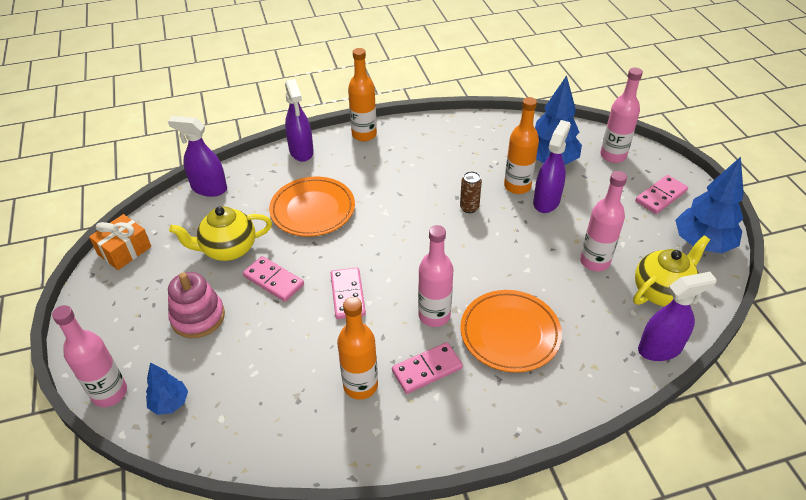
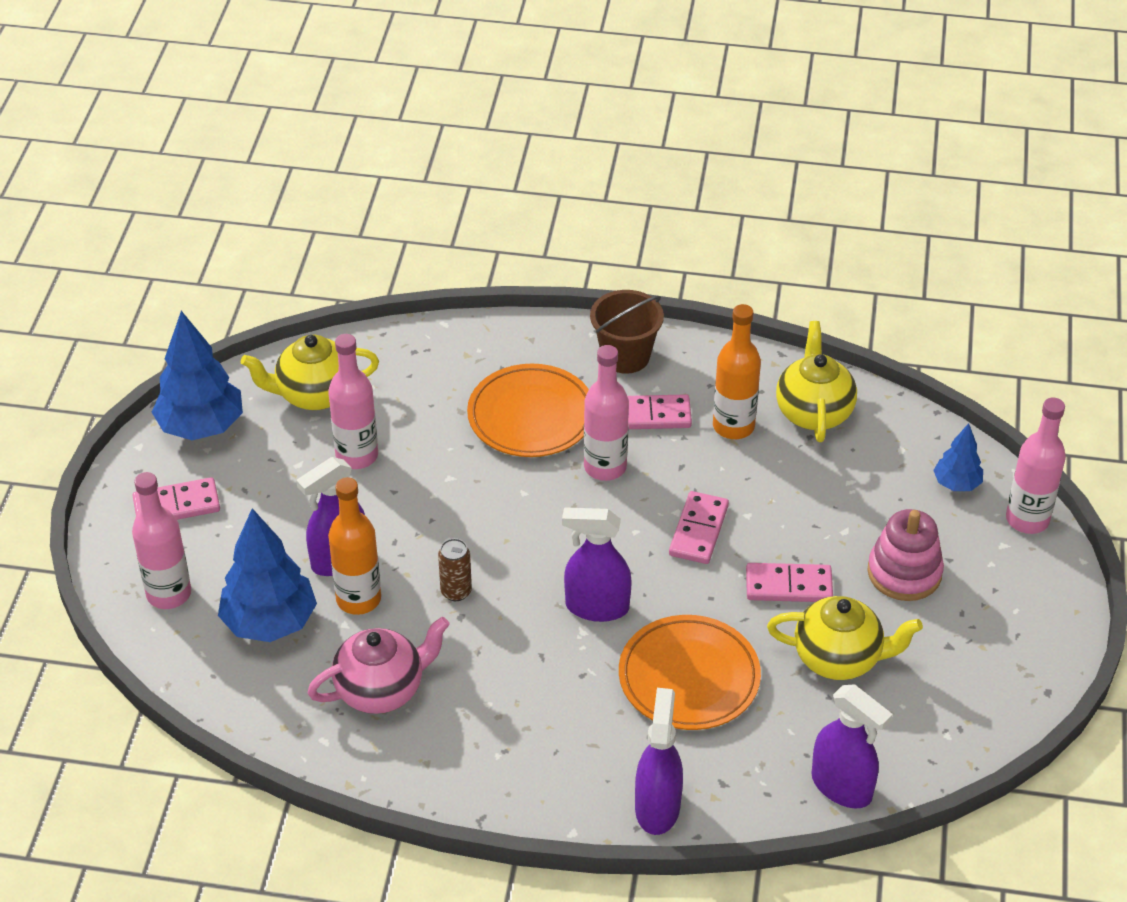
camera: 155 degrees left, 0 degrees up
(124, 250) = (996, 715): orange gift -> none
(274, 280) = (788, 586): pink domino -> pink domino turned 60 degrees counterclockwise
(302, 425) = (813, 412): none -> yellow teapot
(364, 135) = (529, 802): orange bottle -> none
(469, 153) = (381, 690): none -> pink teapot
(478, 417) = (625, 356): none -> brown bucket
(660, 348) = (381, 345): purple spray bottle -> purple spray bottle (596, 607)

